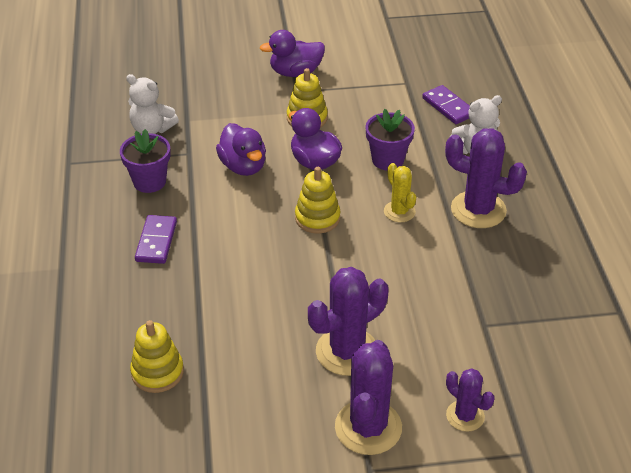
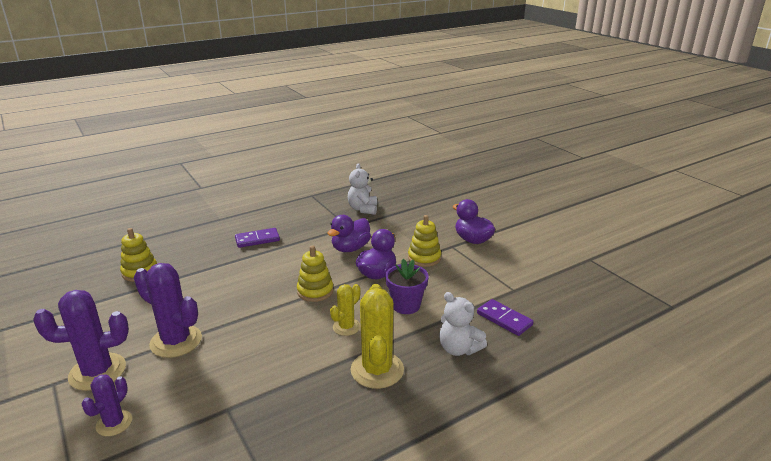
camera: 65 degrees right, 15 degrees down
(149, 182) = (312, 222): purple flower pot -> none
(448, 107) = (504, 319): purple domino -> purple domino turned 75 degrees counterclockwise
(478, 210) = (377, 370): purple cactus -> yellow cactus

